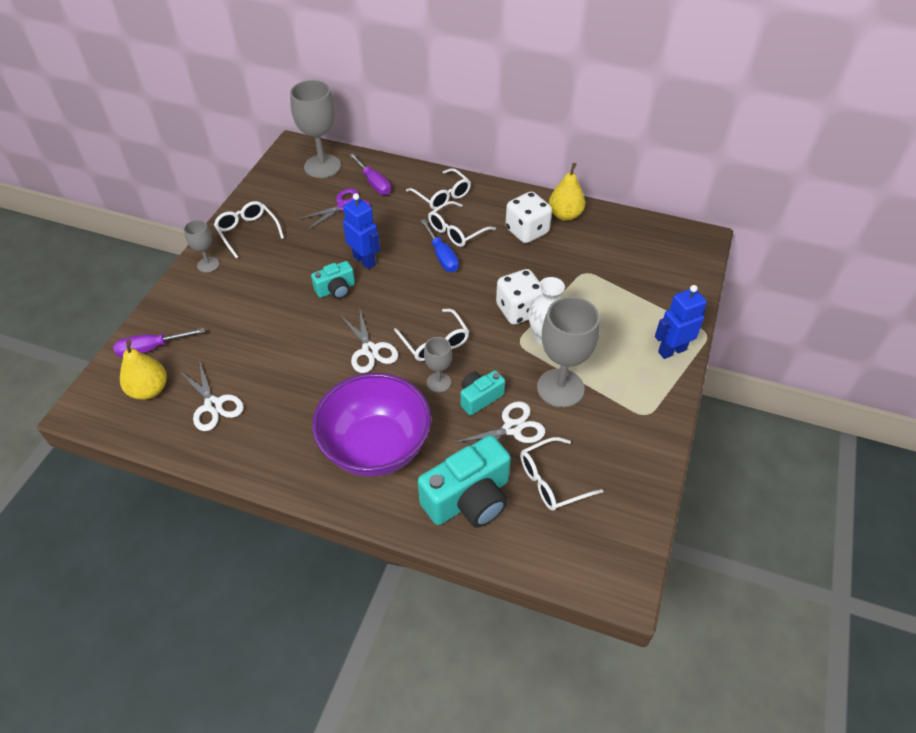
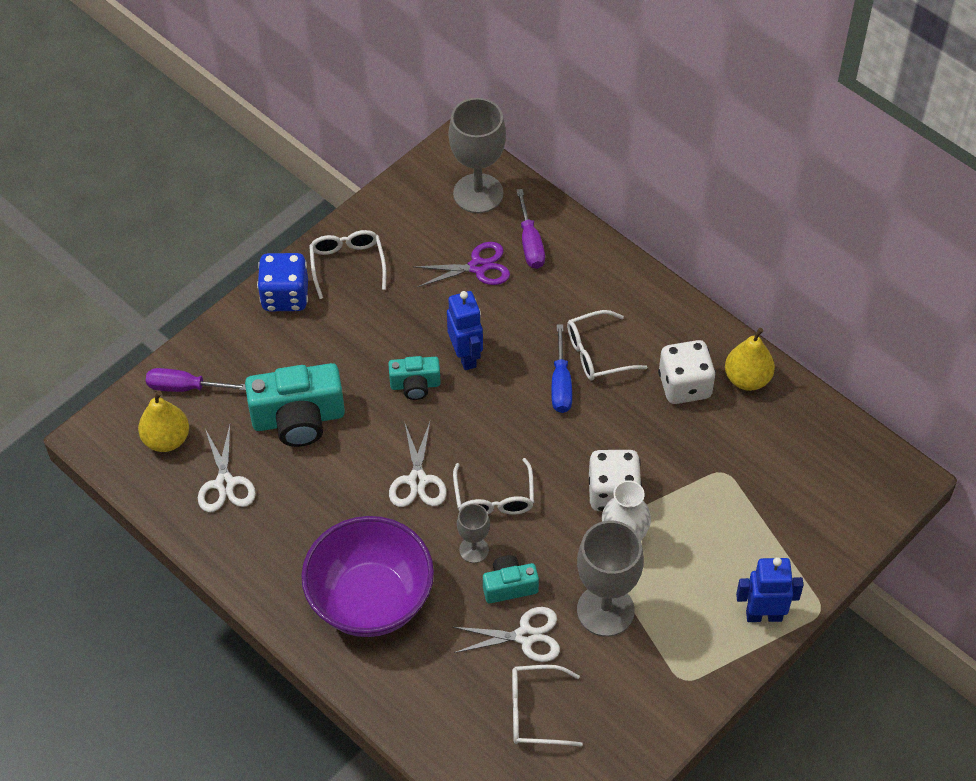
camera: 25 degrees right, 5 degrees up
(208, 265) = (285, 296): grey goblet -> blue dice
(442, 196) = (606, 293): white glasses -> none
(469, 499) = (438, 695): turquoise camera -> turquoise camera (298, 419)

